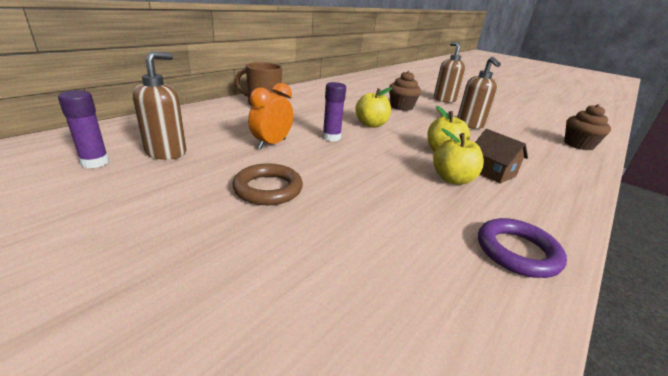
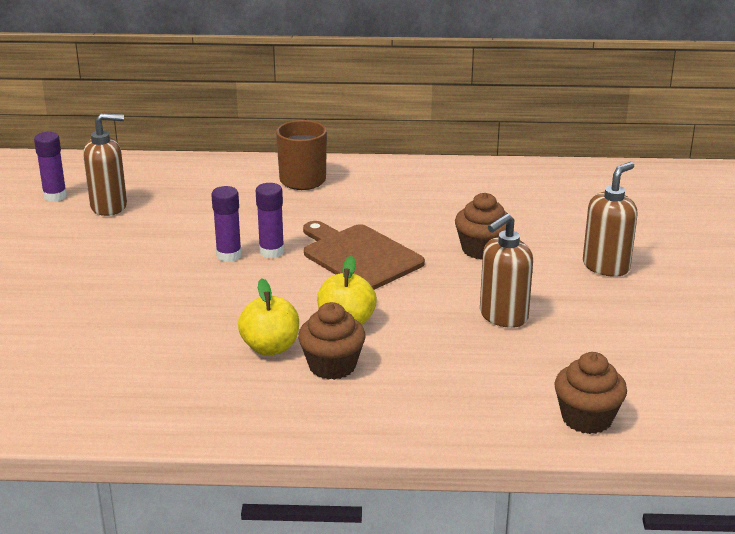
camera: 55 degrees right, 0 degrees up
(268, 189) = (111, 272): brown ring -> none
(271, 144) = (200, 234): orange clock -> none
(315, 147) = (229, 255): none -> purple glue stick
(371, 124) = (359, 256): yellow apple -> brown cutting board
(491, 172) = (332, 366): brown house -> brown cupcake
(517, 252) = (159, 409): purple ring -> none

